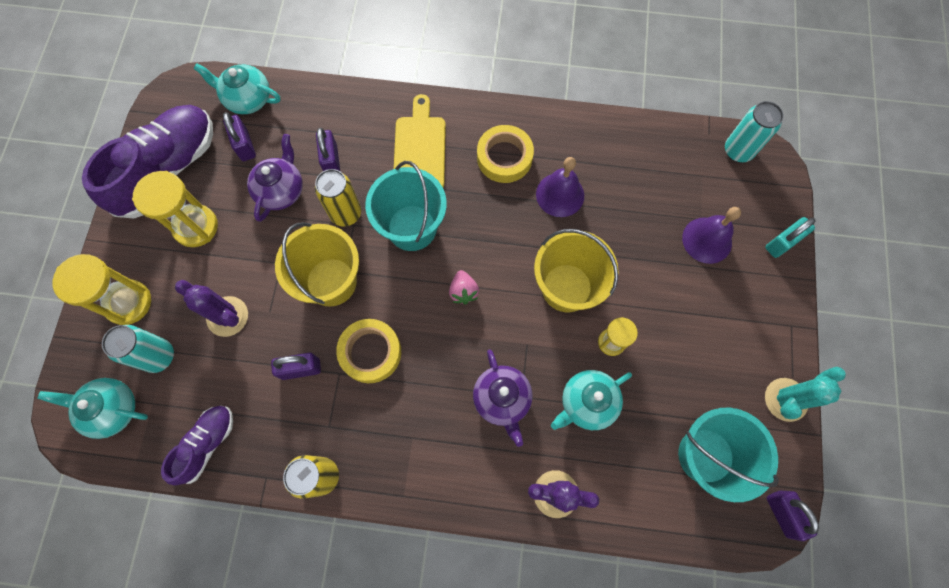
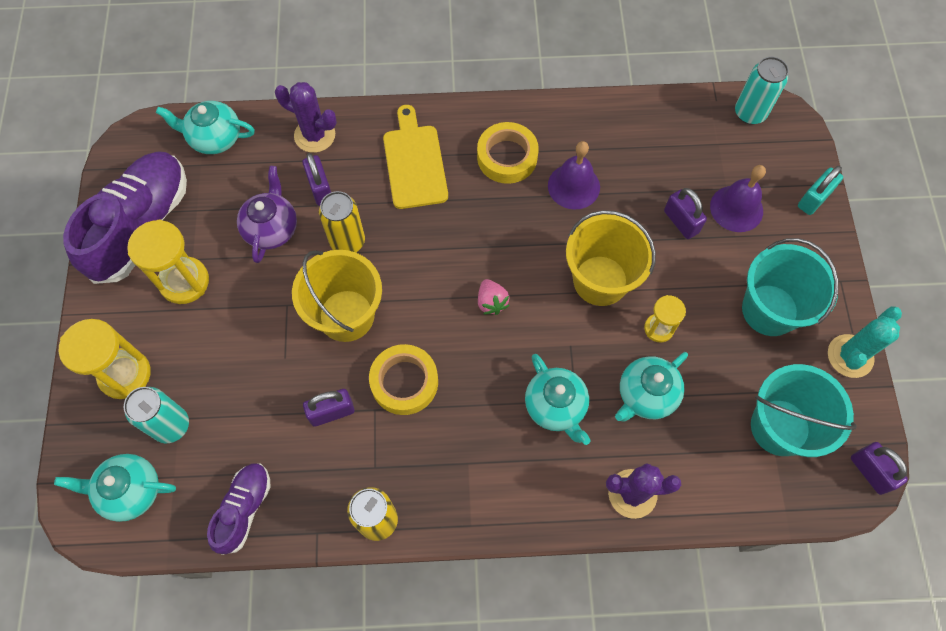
camera: 10 degrees left, 5 degrees down
(227, 316) = (239, 370): purple cactus -> purple cactus (314, 135)
(245, 145) = (221, 187): purple padlock -> purple padlock (681, 222)
(412, 228) = (422, 245): turquoise bucket -> turquoise bucket (769, 310)
(502, 399) = (556, 407): purple teapot -> turquoise teapot

